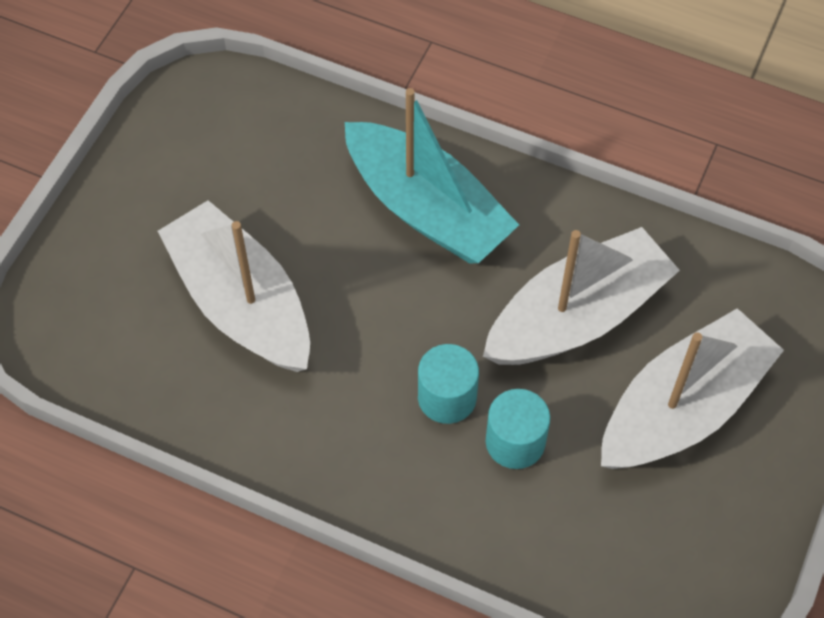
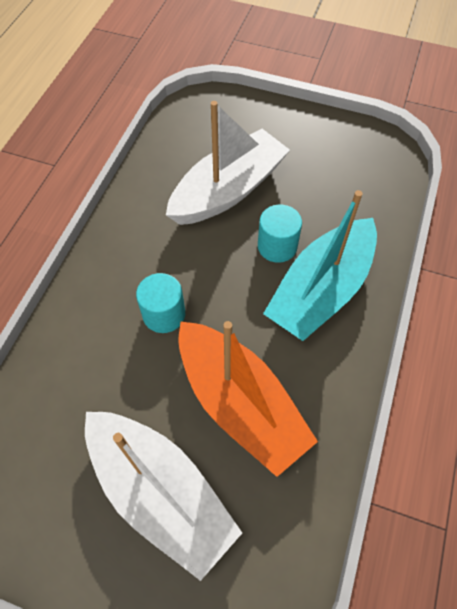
camera: 85 degrees right, 0 degrees up
(515, 442) = (129, 362): turquoise cylinder -> turquoise cylinder (277, 246)
(577, 316) = (239, 402): white boat -> orange boat

